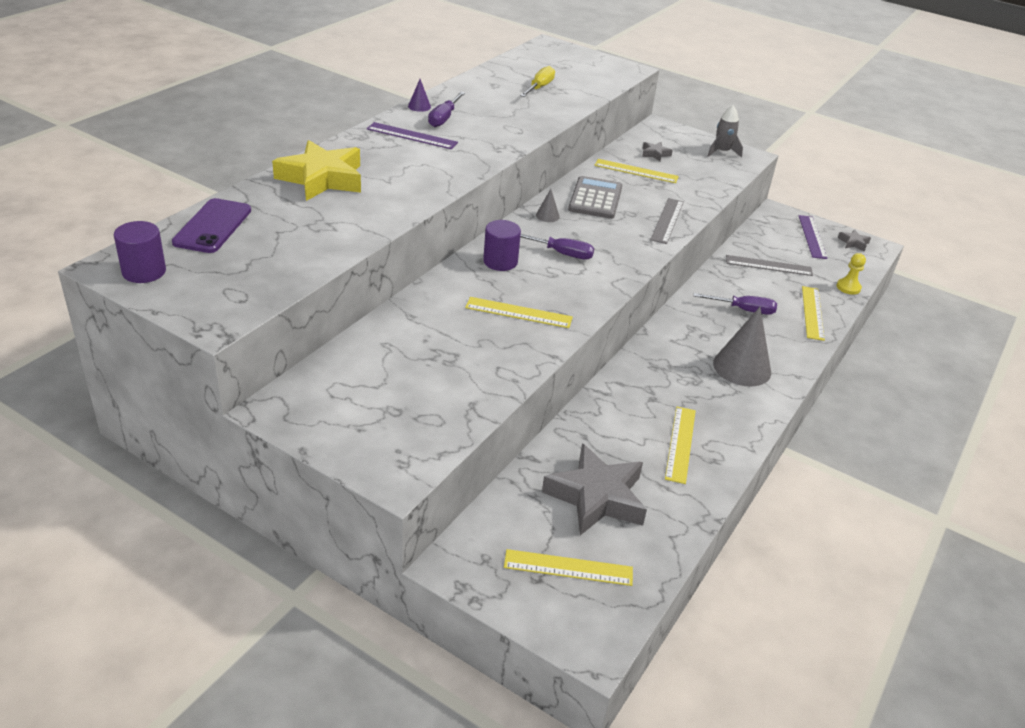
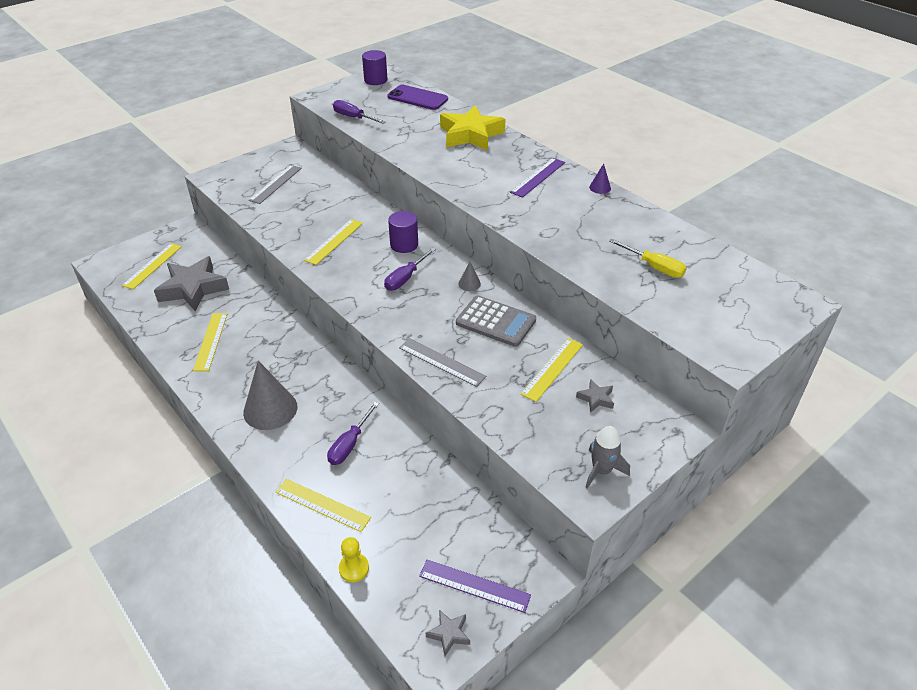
camera: 110 degrees right, 5 degrees up
(444, 118) = (574, 197): purple screwdriver -> purple screwdriver (353, 117)
(680, 444) = (210, 341): yellow ruler -> yellow ruler turned 60 degrees clockwise
(768, 265) = (421, 503): grey ruler -> grey ruler (276, 184)

